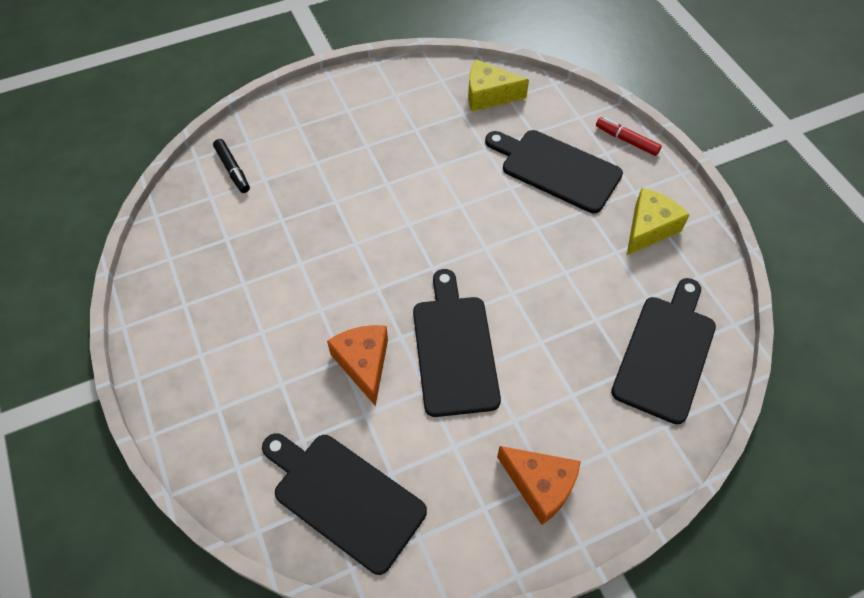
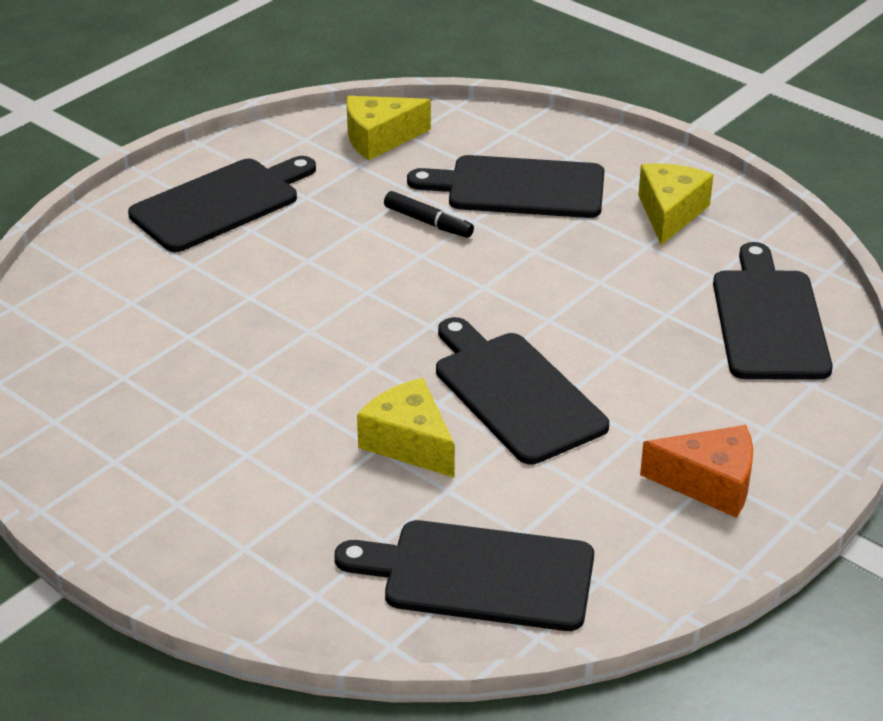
camera: 25 degrees left, 20 degrees down
(233, 170) = (77, 304): black marker -> black marker (428, 222)
(360, 117) = (221, 203): none -> black cutting board
(364, 364) = (409, 443): orange cheese -> yellow cheese
(626, 140) = (585, 138): red marker -> none

